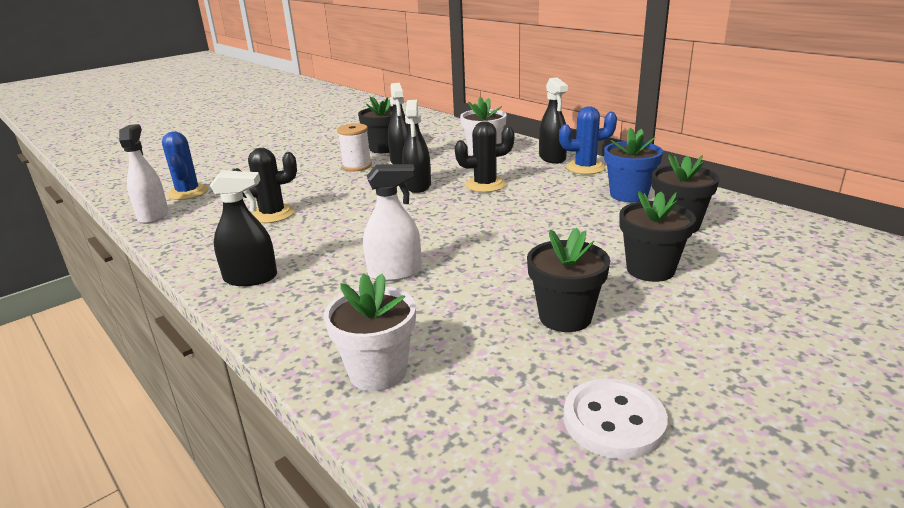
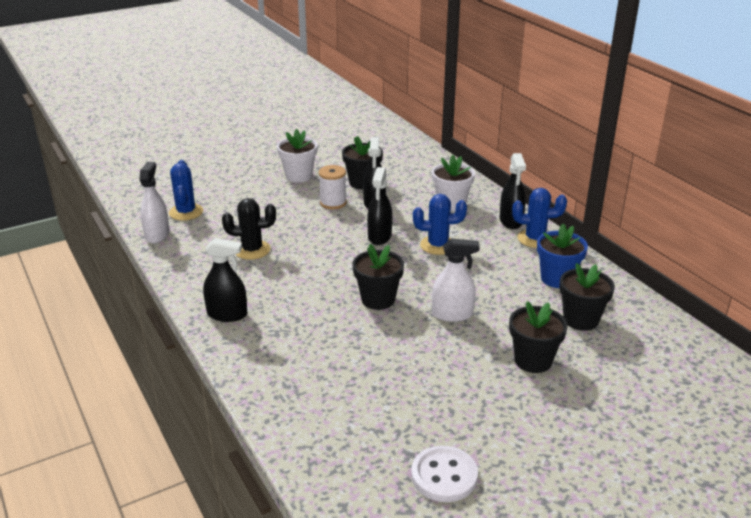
camera: 10 degrees right, 5 degrees up
(378, 372) = (302, 411): white flower pot -> white flower pot (298, 176)
(395, 273) = (335, 328): white spray bottle -> white spray bottle (452, 314)
(485, 185) = (438, 245): black cactus -> blue cactus
(565, 317) = (447, 391): black flower pot -> black flower pot (378, 299)

